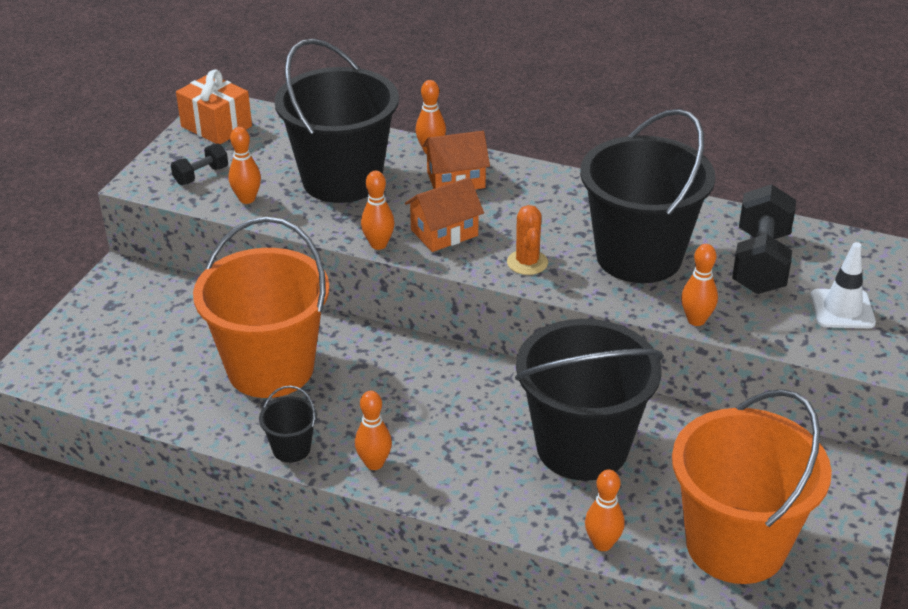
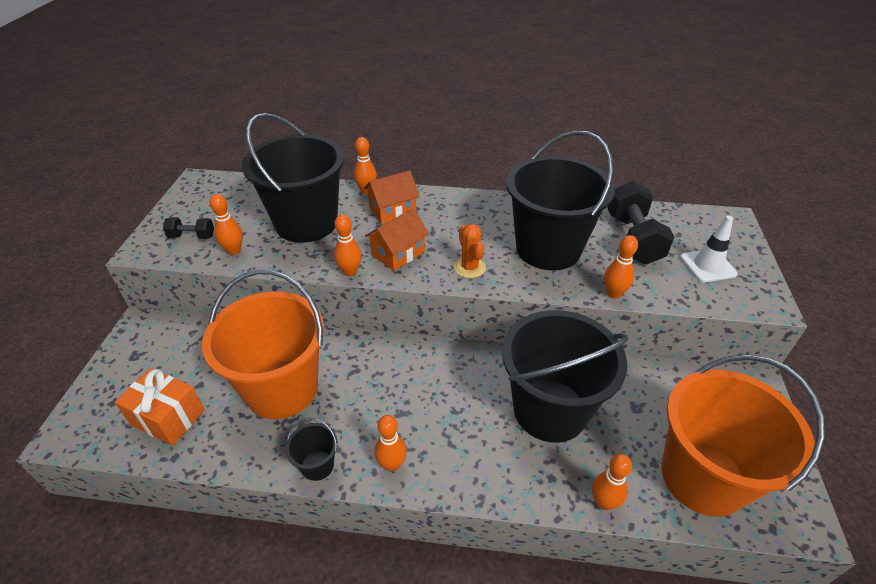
camera: 15 degrees left, 5 degrees up
(201, 175) = (192, 236): black dumbbell -> black dumbbell turned 60 degrees clockwise
(216, 126) = (198, 195): orange gift -> orange gift (168, 417)

